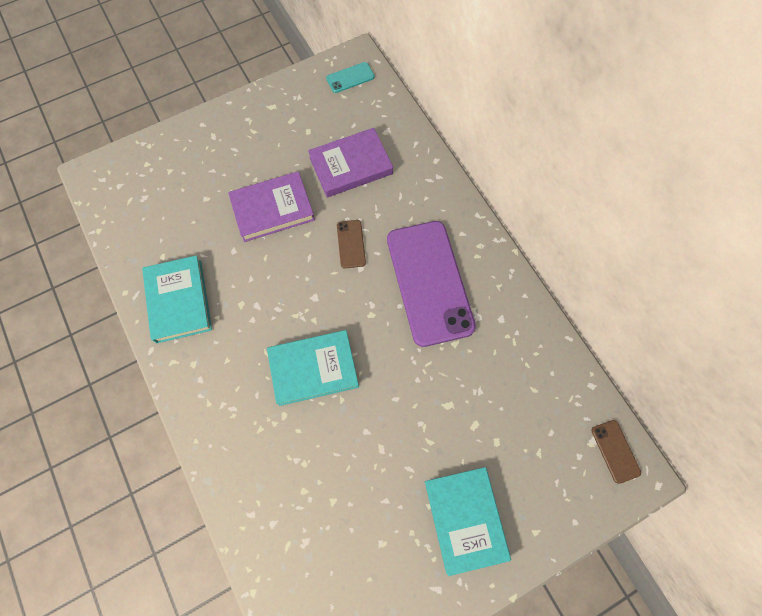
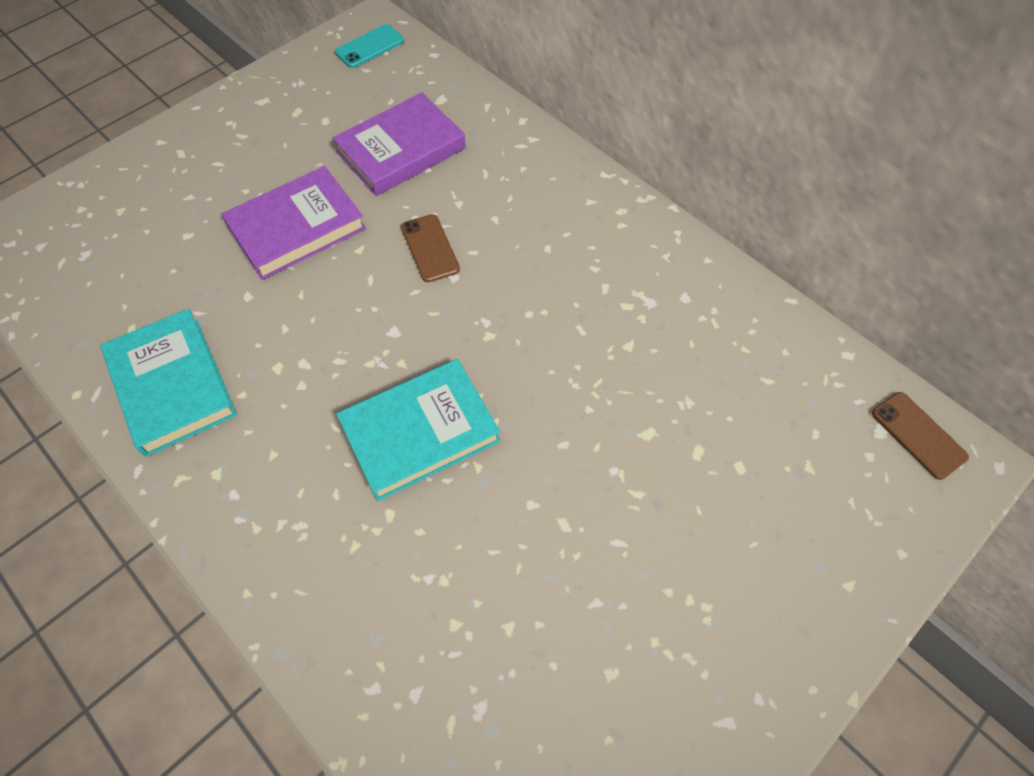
camera: 15 degrees left, 10 degrees down
(429, 282) = (564, 273): purple phone -> none
(465, 519) = (733, 595): turquoise book -> none

